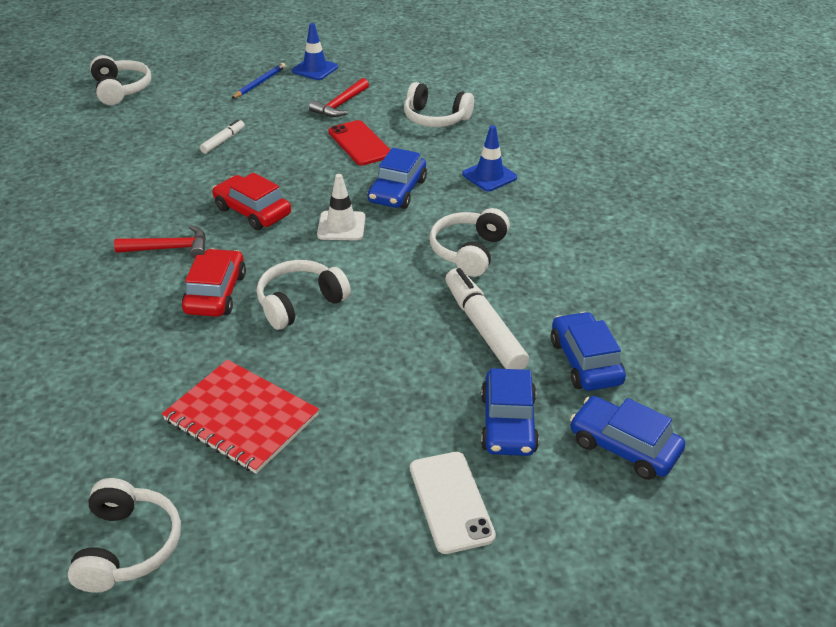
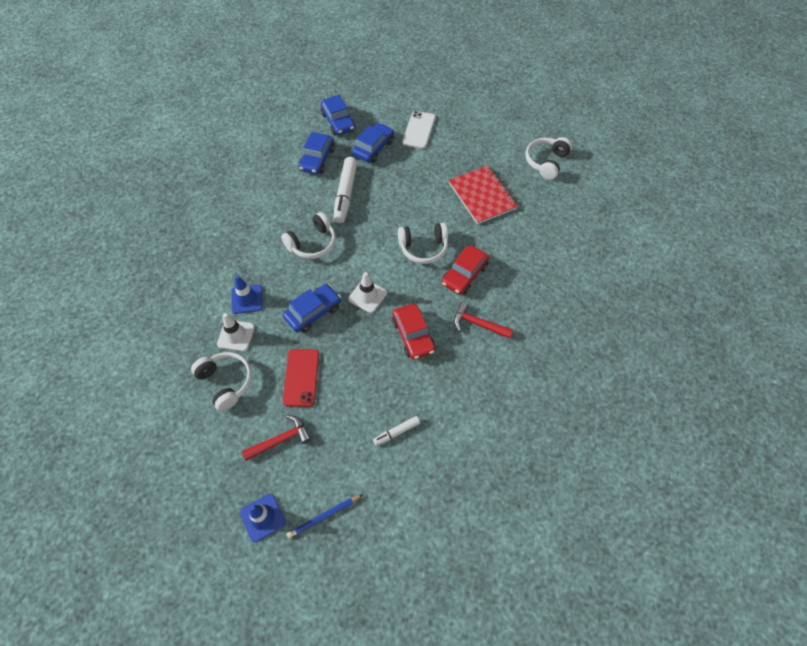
camera: 150 degrees left, 20 degrees up
(121, 90) = (451, 574): white headphones -> none
(466, 148) = (236, 335): none -> white traffic cone

